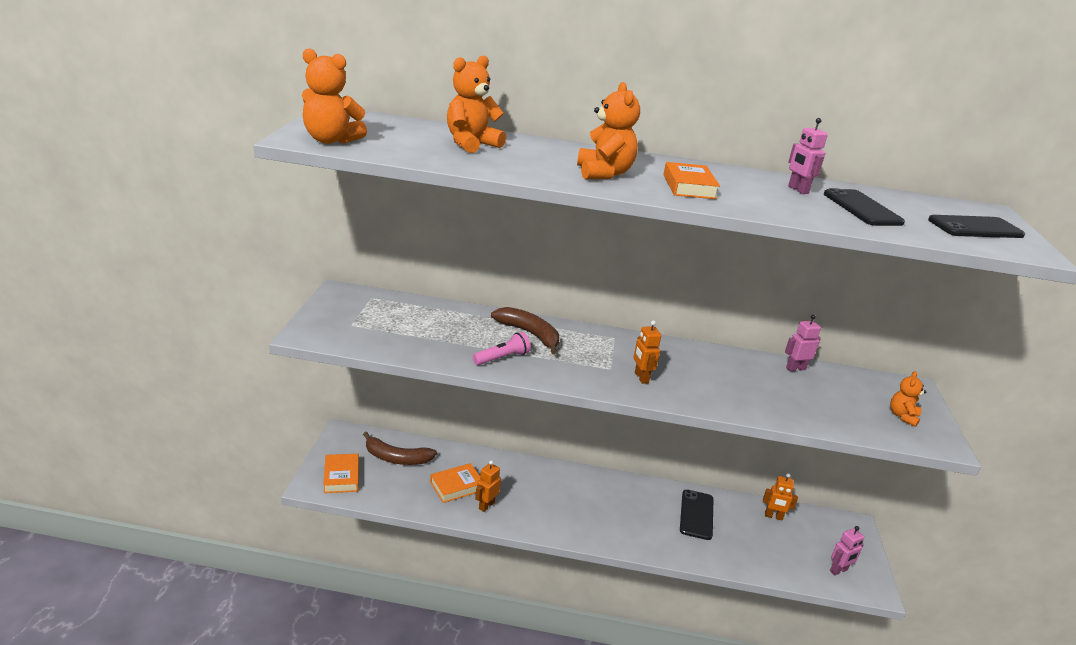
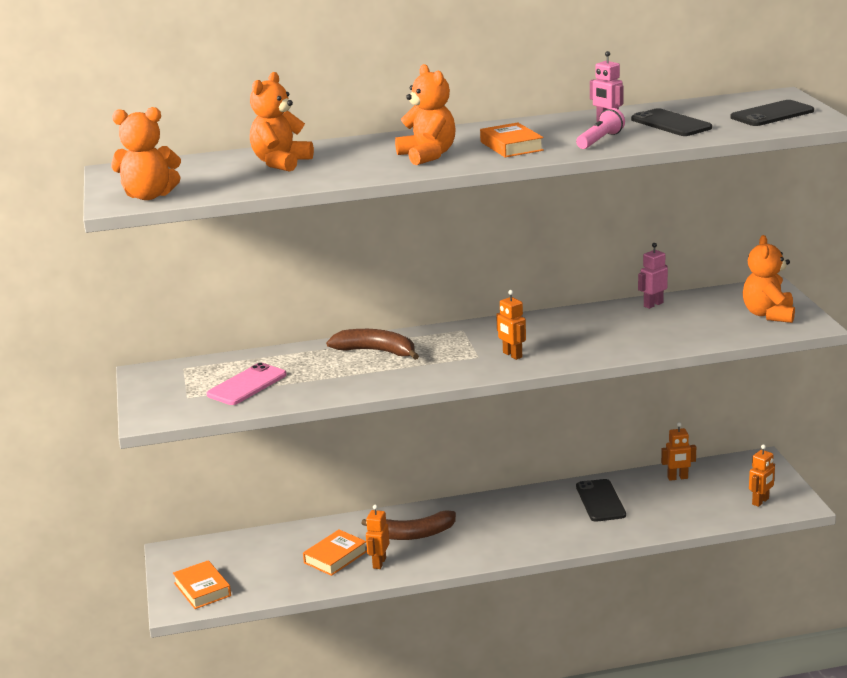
camera: 15 degrees left, 5 degrees down
(397, 458) = (250, 554): brown banana -> brown banana (414, 534)
(405, 330) = (247, 385): none -> pink phone
(502, 358) = (366, 379): pink flashlight -> pink flashlight (600, 140)
(838, 570) = (760, 501): pink robot -> orange robot
(902, 416) = (768, 314): orange teddy bear -> orange teddy bear, size x1.64

